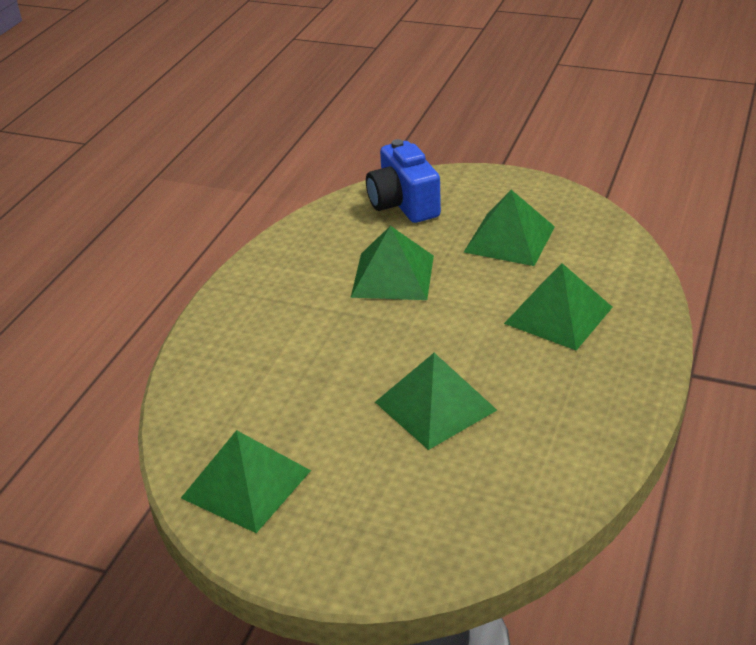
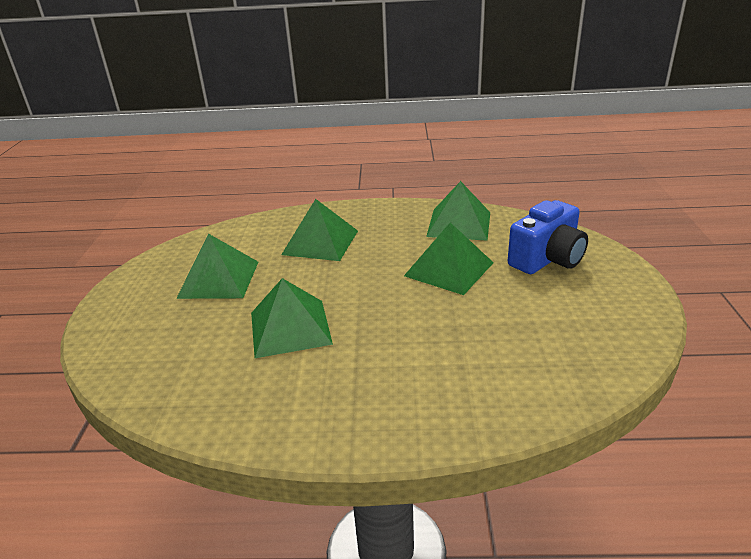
camera: 110 degrees left, 5 degrees down
(246, 484) = (597, 329): green pyramid -> green pyramid (459, 224)
(403, 204) = (153, 353): blue camera -> blue camera (547, 259)

